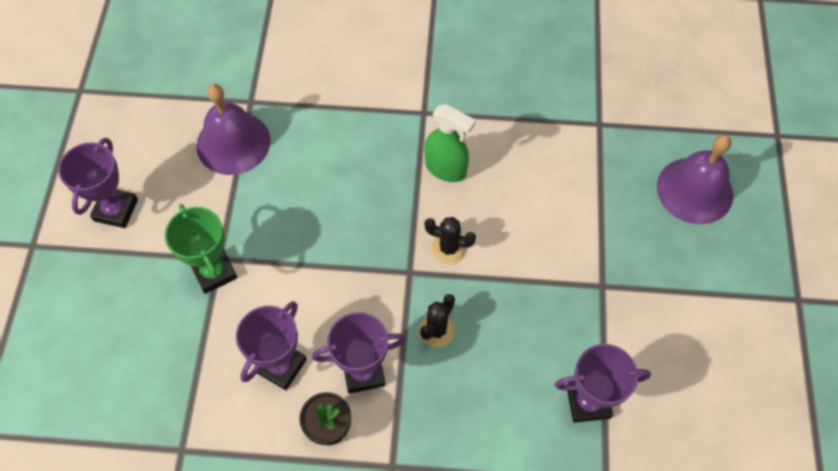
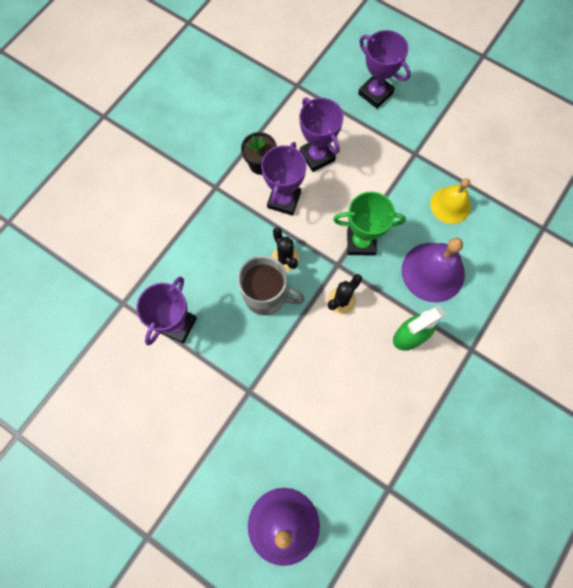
camera: 120 degrees right, 10 degrees up
(116, 210) = (487, 108): purple trophy -> purple trophy (375, 93)
(214, 272) = (406, 146): green trophy -> green trophy (361, 242)
(233, 143) = (509, 200): purple bell -> purple bell (433, 272)
(270, 195) = (450, 205): none -> yellow bell
(493, 325) = (266, 296): none -> grey mug

